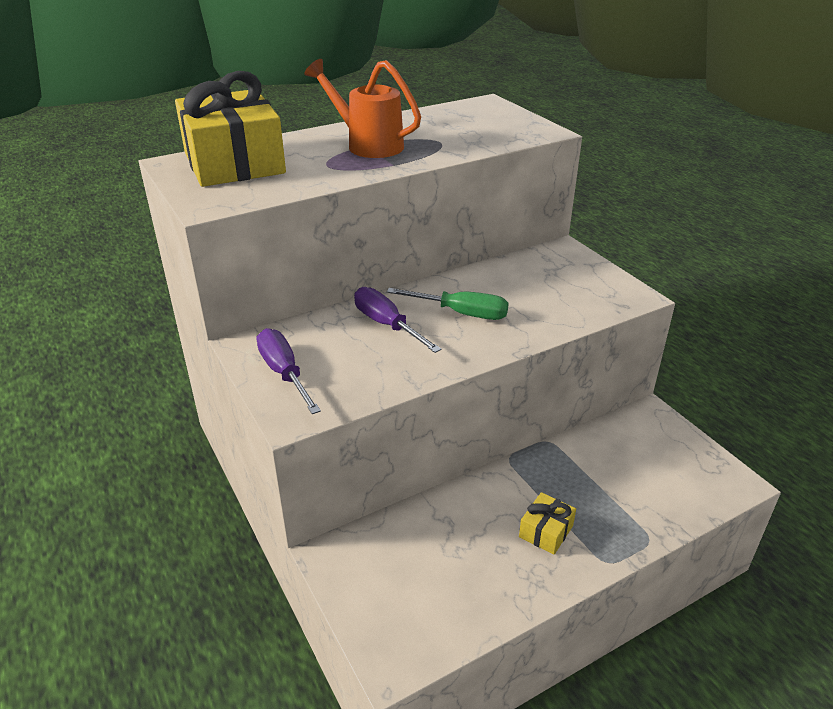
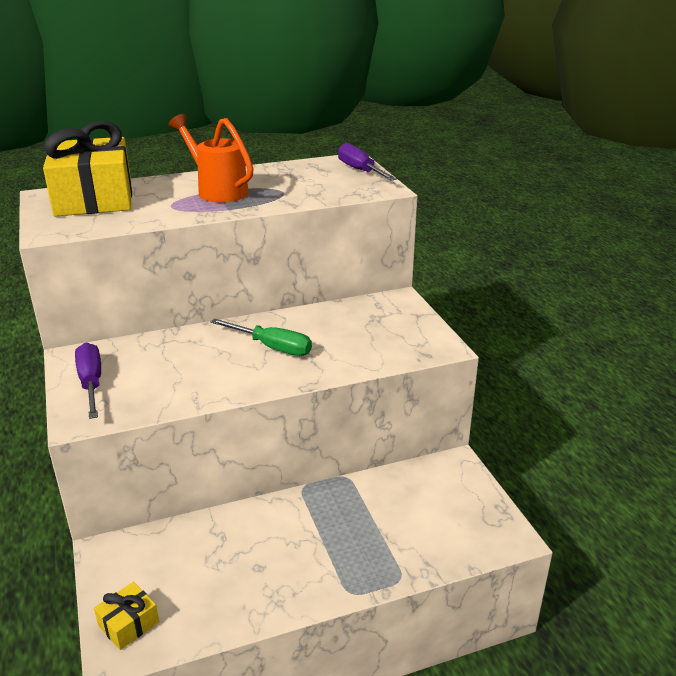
camera: 10 degrees right, 5 degrees down
(387, 325) = (201, 351): purple screwdriver -> purple screwdriver (360, 171)
(546, 531) = (306, 557): yellow gift -> yellow gift (128, 624)

